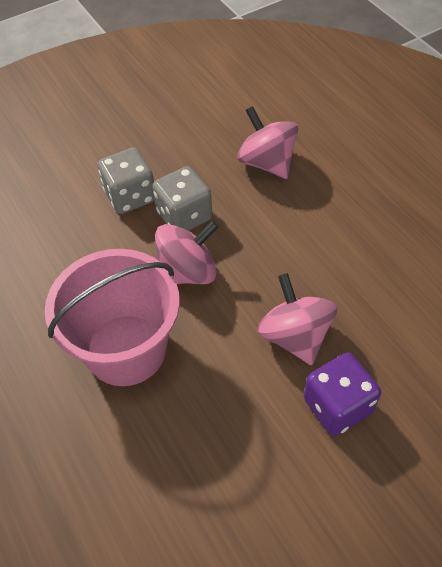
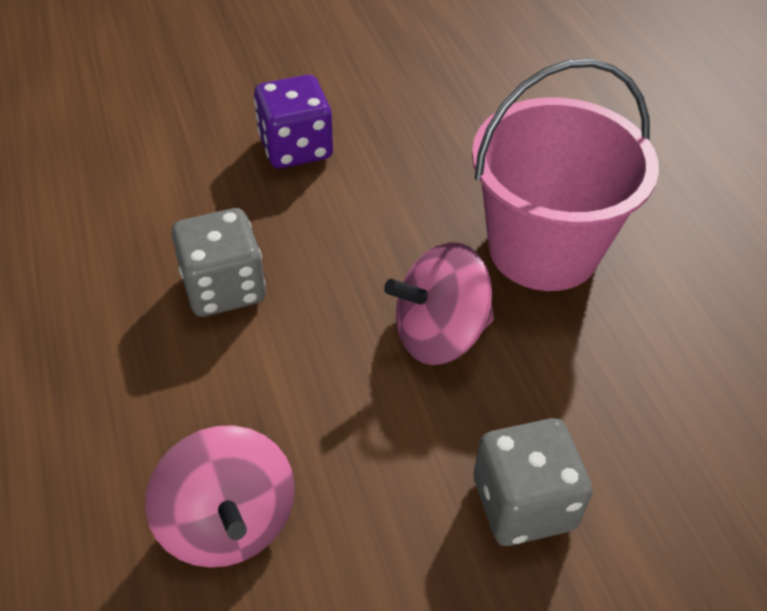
camera: 170 degrees left, 5 degrees down
(184, 216) = (425, 436): grey dice -> grey dice (224, 288)
(295, 336) = (312, 221): pink spinning top -> none

